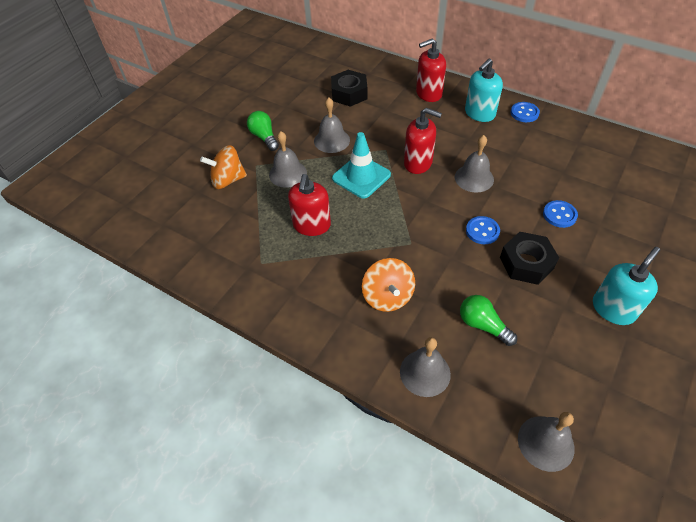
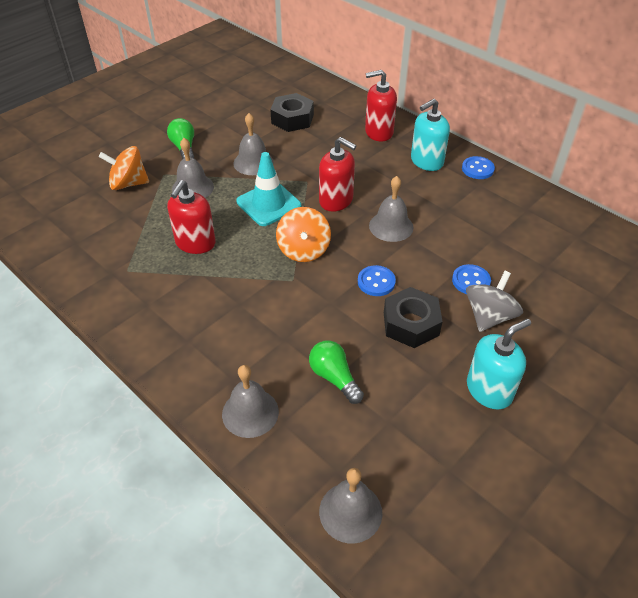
camera: 10 degrees right, 5 degrees down
(388, 296) = (244, 328): orange spinning top -> orange spinning top (303, 250)
(587, 243) = (489, 316): none -> grey spinning top

